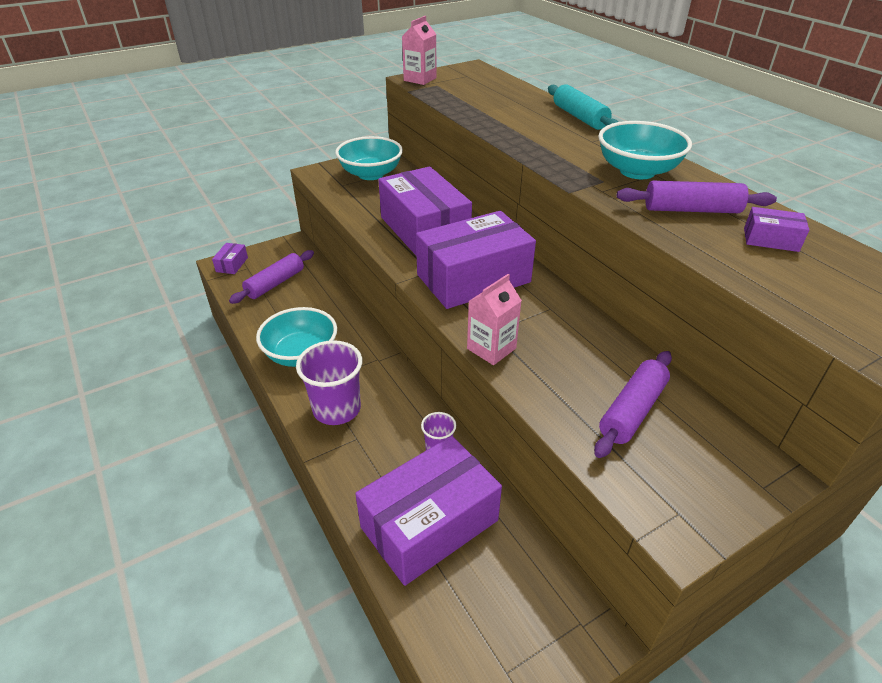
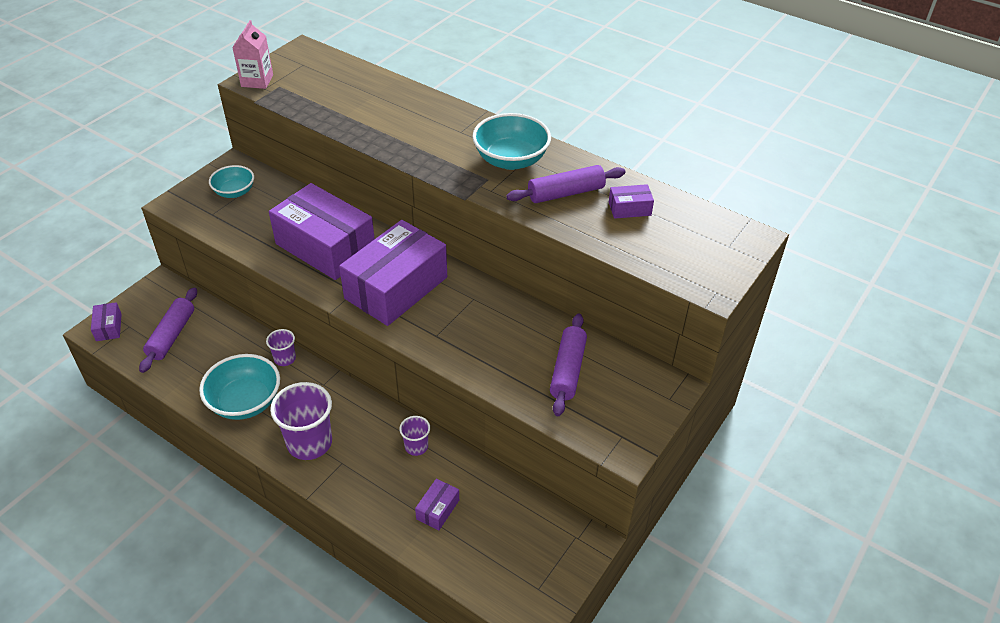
camera: 25 degrees left, 5 degrees up
(356, 328) = (285, 358): none -> purple cup
(371, 174) = (234, 192): turquoise bowl -> turquoise bowl, size x0.63
(429, 524) = (438, 509): purple box -> purple box, size x0.41
(491, 348) = (442, 351): pink carton -> none
(579, 117) = (438, 102): turquoise rolling pin -> none

